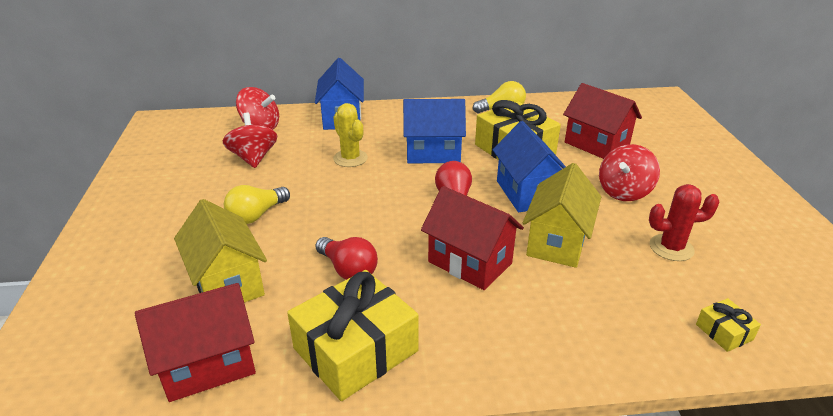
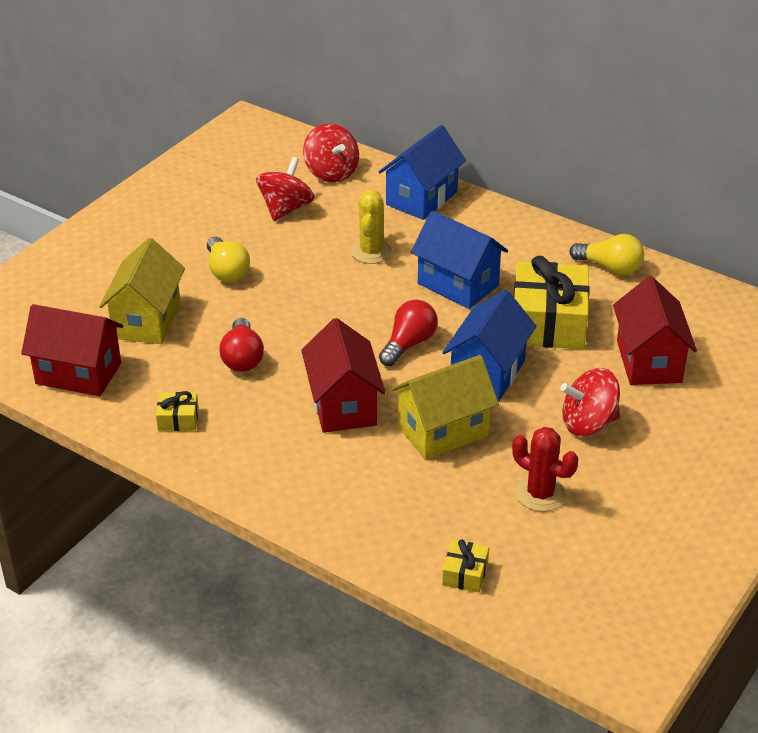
camera: 40 degrees right, 5 degrees up
(256, 215) = (227, 271): yellow light bulb -> yellow light bulb turned 105 degrees counterclockwise
(355, 350) = (178, 419): yellow gift -> yellow gift, size x0.44

